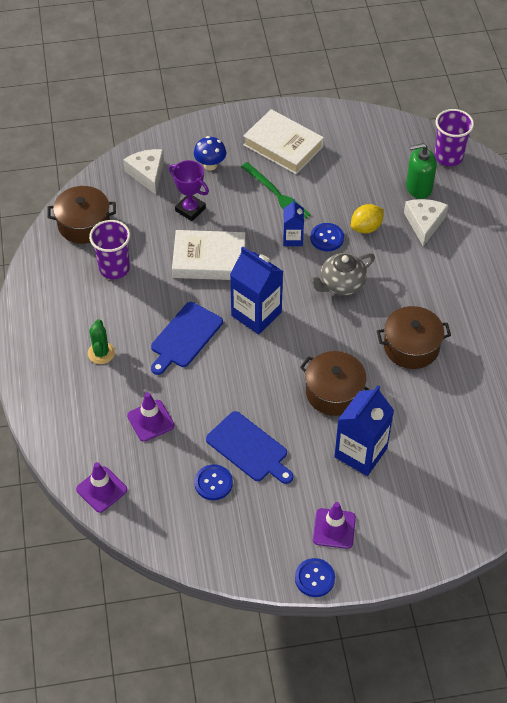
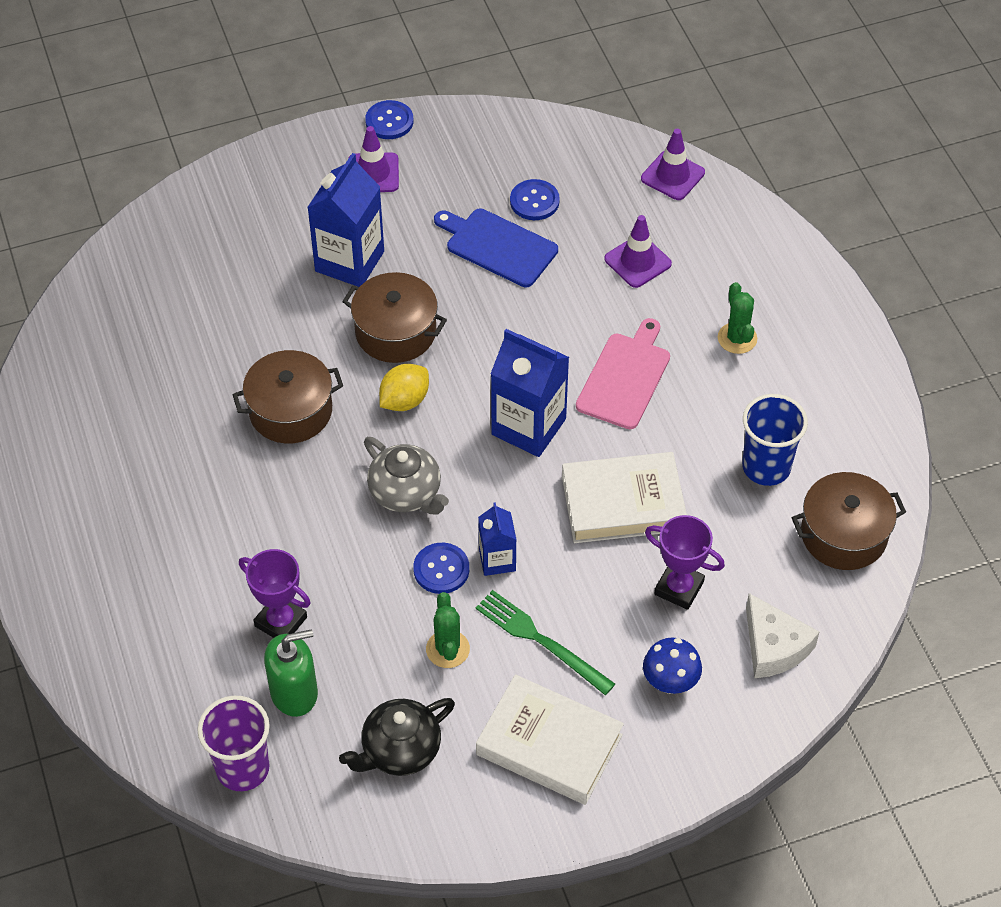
camera: 170 degrees right, 0 degrees up
(114, 268) = (766, 467): purple cup -> blue cup
(185, 337) = (625, 377): blue cutting board -> pink cutting board
(330, 197) = (447, 649): none -> green cactus
(341, 284) = (406, 493): grey teapot -> grey teapot turned 90 degrees clockwise
(363, 154) = (400, 750): none -> black teapot
(366, 227) = (378, 598): yellow lemon -> yellow lemon (404, 400)
(424, 223) = (281, 621): white cheese -> purple trophy

